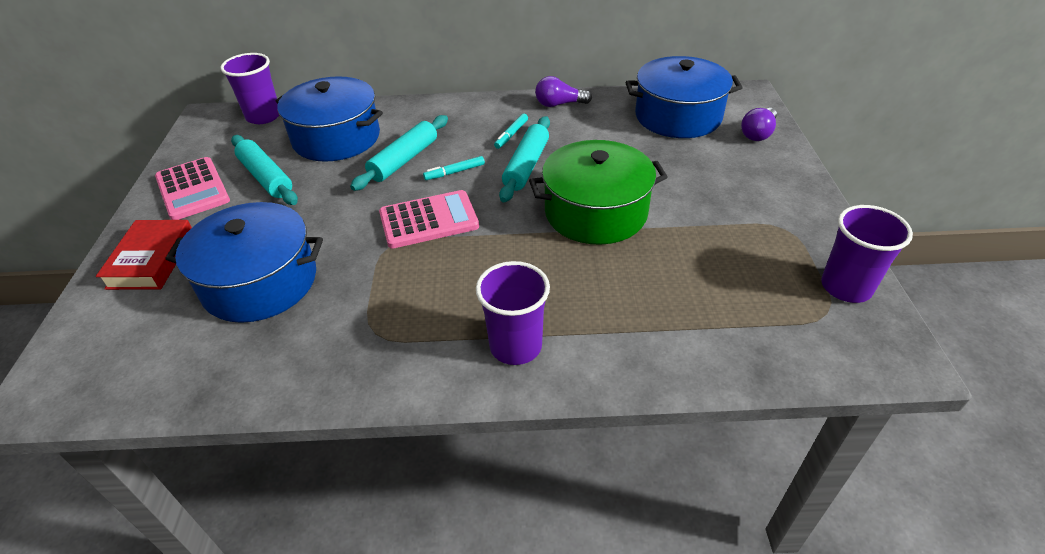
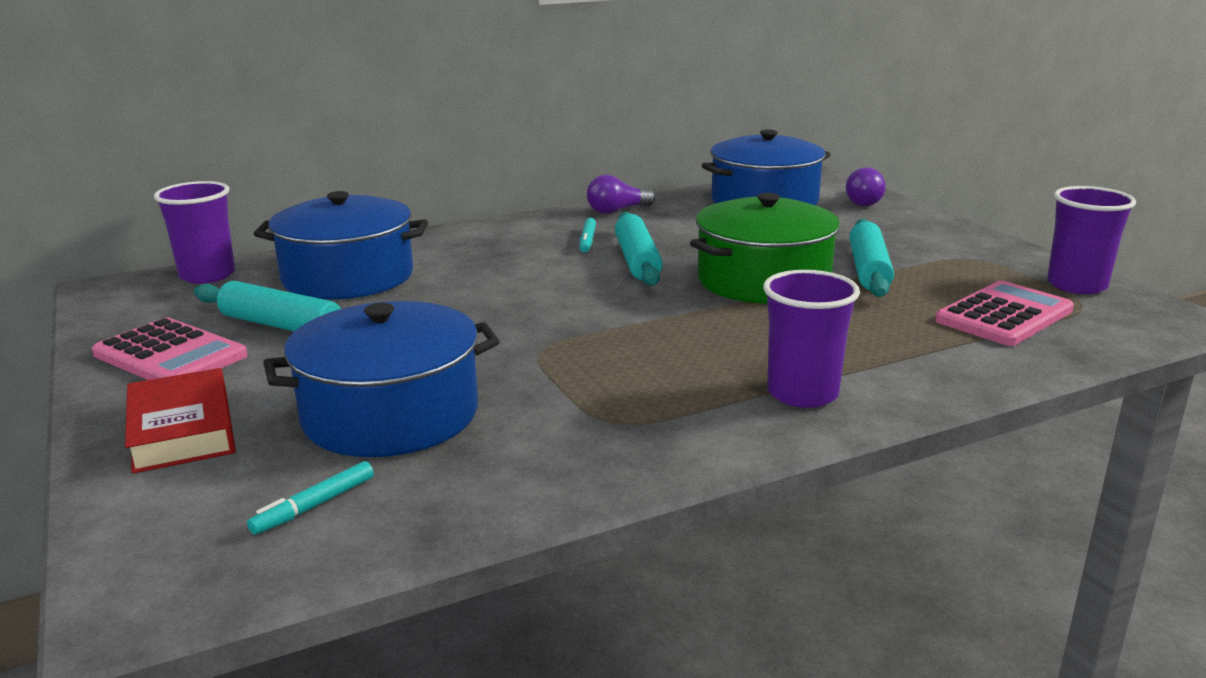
camera: 25 degrees left, 20 degrees down
(404, 160) = (470, 280): turquoise rolling pin -> turquoise rolling pin (868, 270)
(429, 220) = (567, 321): pink calculator -> pink calculator (1004, 315)
(454, 172) = (552, 279): turquoise marker -> turquoise marker (314, 506)

